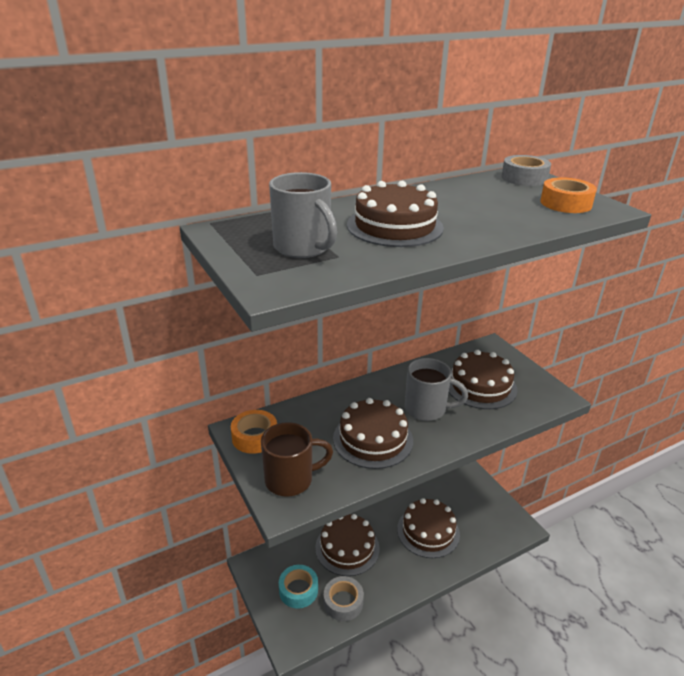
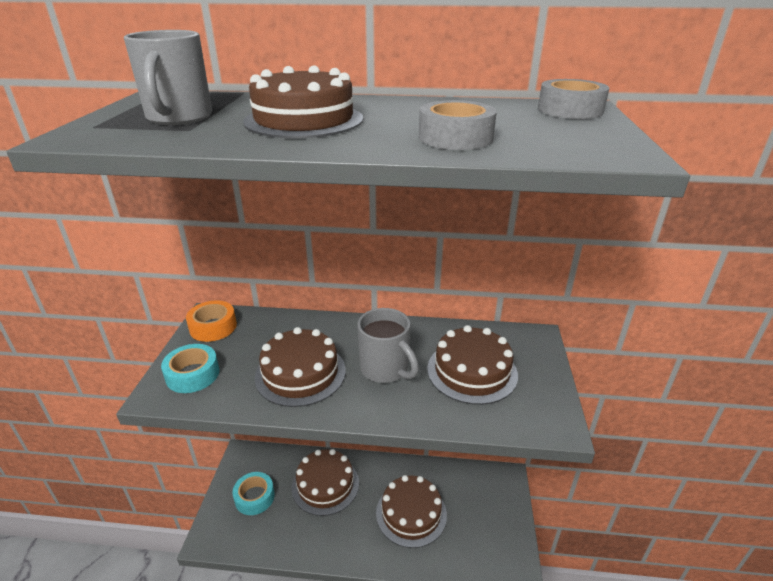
camera: 35 degrees right, 0 degrees up
(291, 479) = (192, 374): brown mug -> turquoise tape
(343, 602) = (278, 531): grey tape -> grey tape (455, 137)
(566, 203) = (568, 139): orange tape -> none

